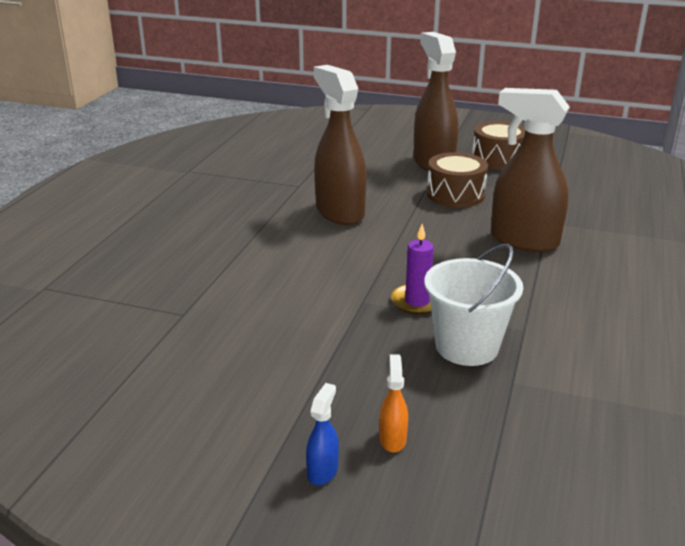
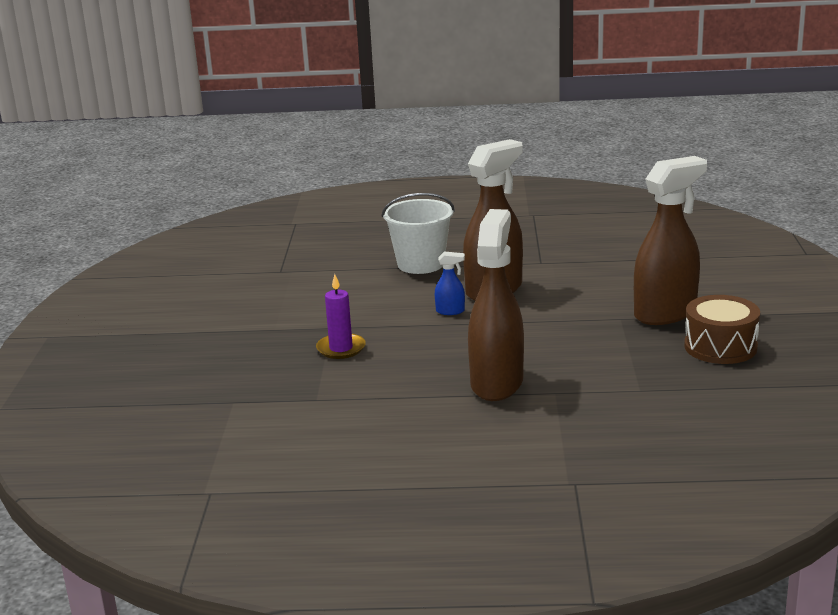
camera: 75 degrees right, 5 degrees down
(322, 471) = (113, 350): blue spray bottle -> blue spray bottle (450, 311)
(392, 439) = (150, 366): orange spray bottle -> none
(455, 194) = (586, 336): brown drum -> none
(467, 347) = (277, 378): white bucket -> white bucket (420, 264)

